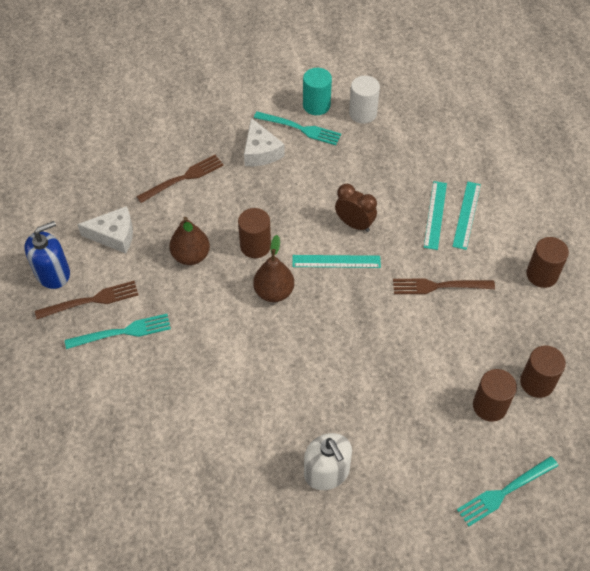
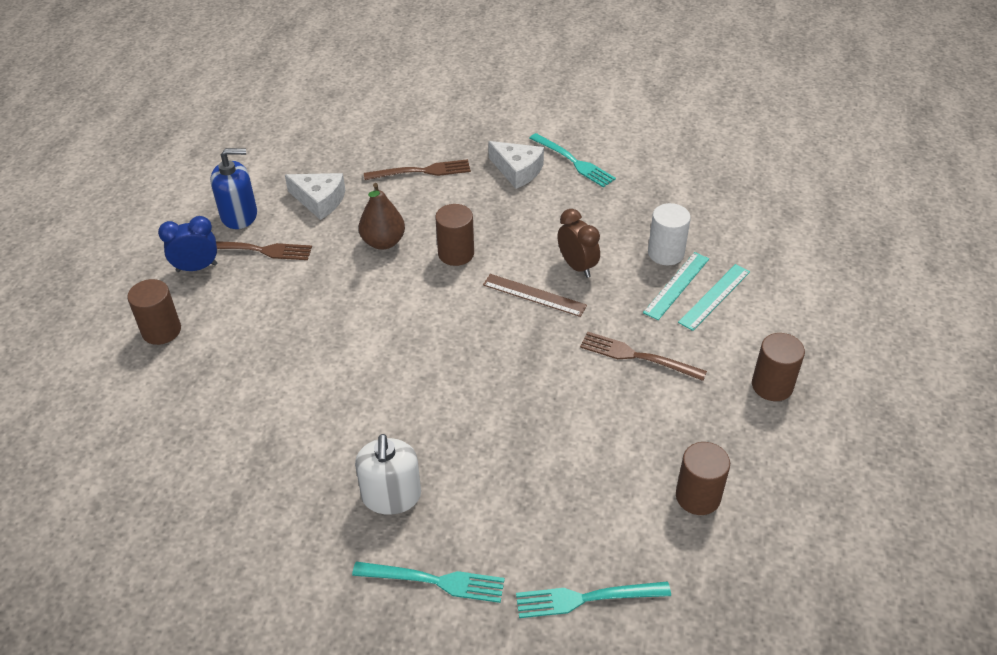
camera: 25 degrees right, 10 degrees down
(48, 336) = (197, 268): none -> blue clock
(123, 332) = (270, 288): turquoise fork -> turquoise fork (436, 581)
(261, 152) = (517, 170): white cheese -> white cheese turned 60 degrees counterclockwise
(274, 292) = (447, 302): brown pear -> none
(316, 105) = (605, 145): turquoise cylinder -> none
(336, 261) = (534, 295): turquoise ruler -> brown ruler
(363, 113) = (652, 166): white cylinder -> white cylinder (666, 253)
(489, 406) = (623, 500): brown cylinder -> brown cylinder (161, 330)

